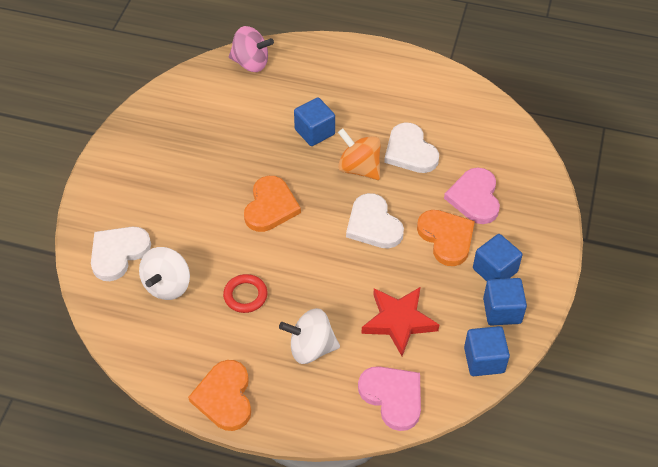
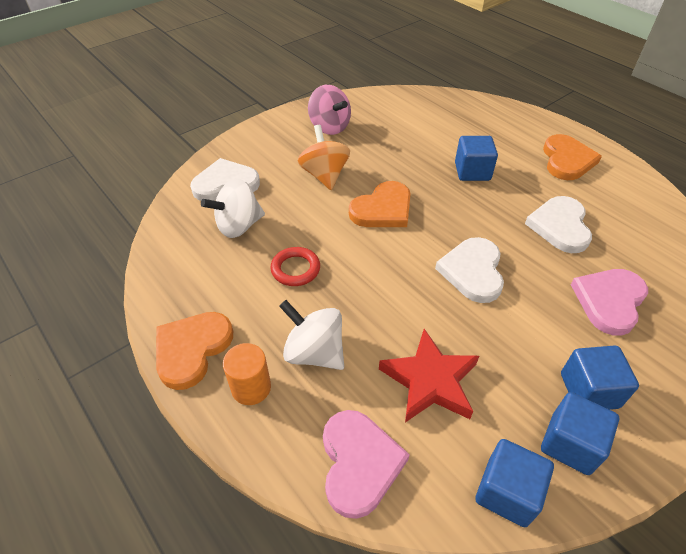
camera: 35 degrees right, 5 degrees down
(251, 63) = (454, 104): pink spinning top -> pink spinning top (329, 127)
(289, 396) = (251, 387): none -> orange cylinder
(359, 168) = (494, 217): orange spinning top -> orange spinning top (324, 175)
(446, 238) = (548, 324): orange heart -> orange heart (567, 160)

